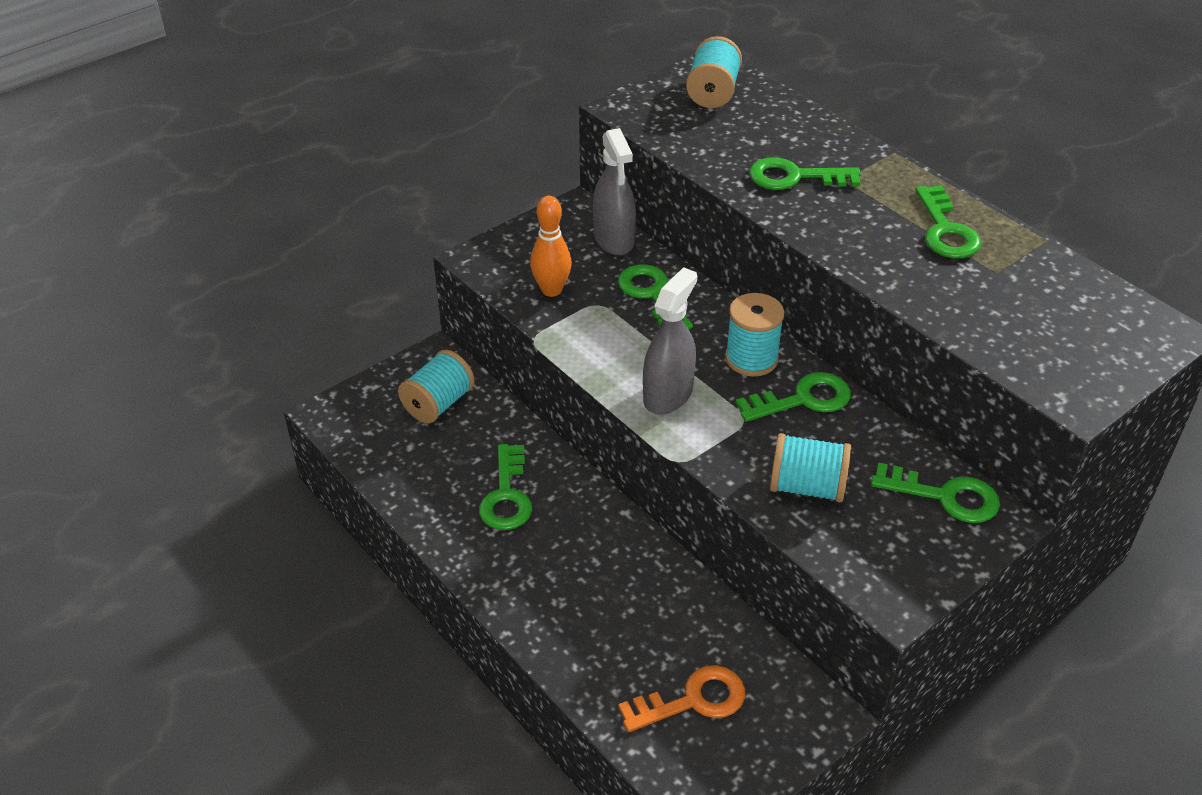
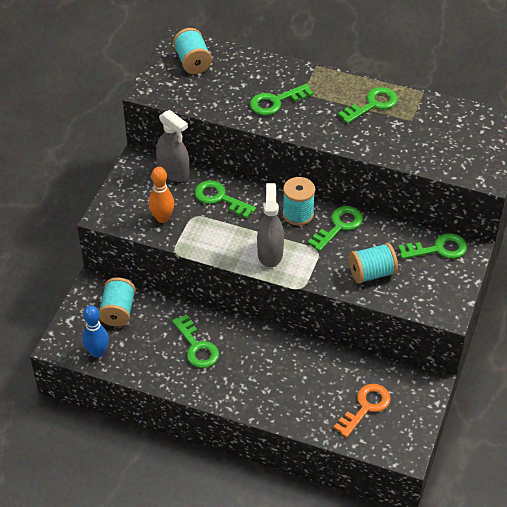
camera: 30 degrees left, 5 degrees up
(369, 444) = (97, 352): none -> blue bowling pin
(945, 230) = (372, 105): green key -> green key turned 90 degrees counterclockwise

